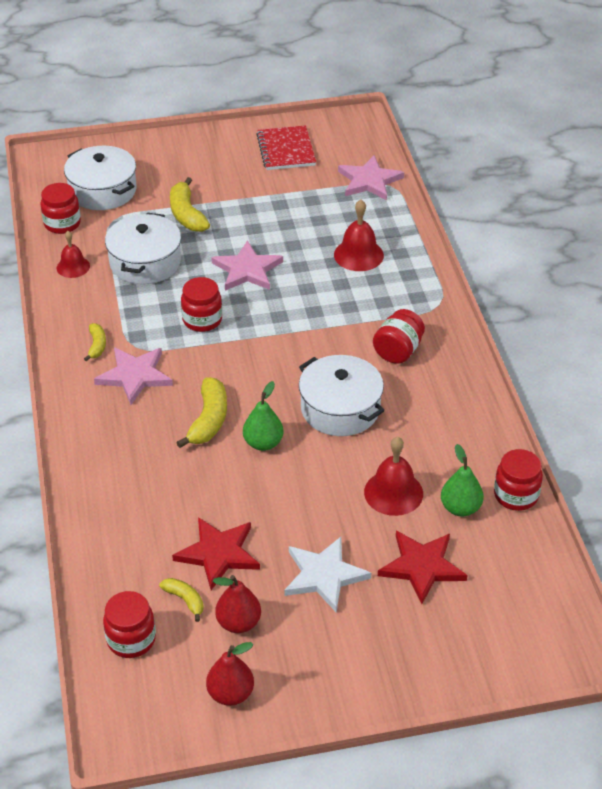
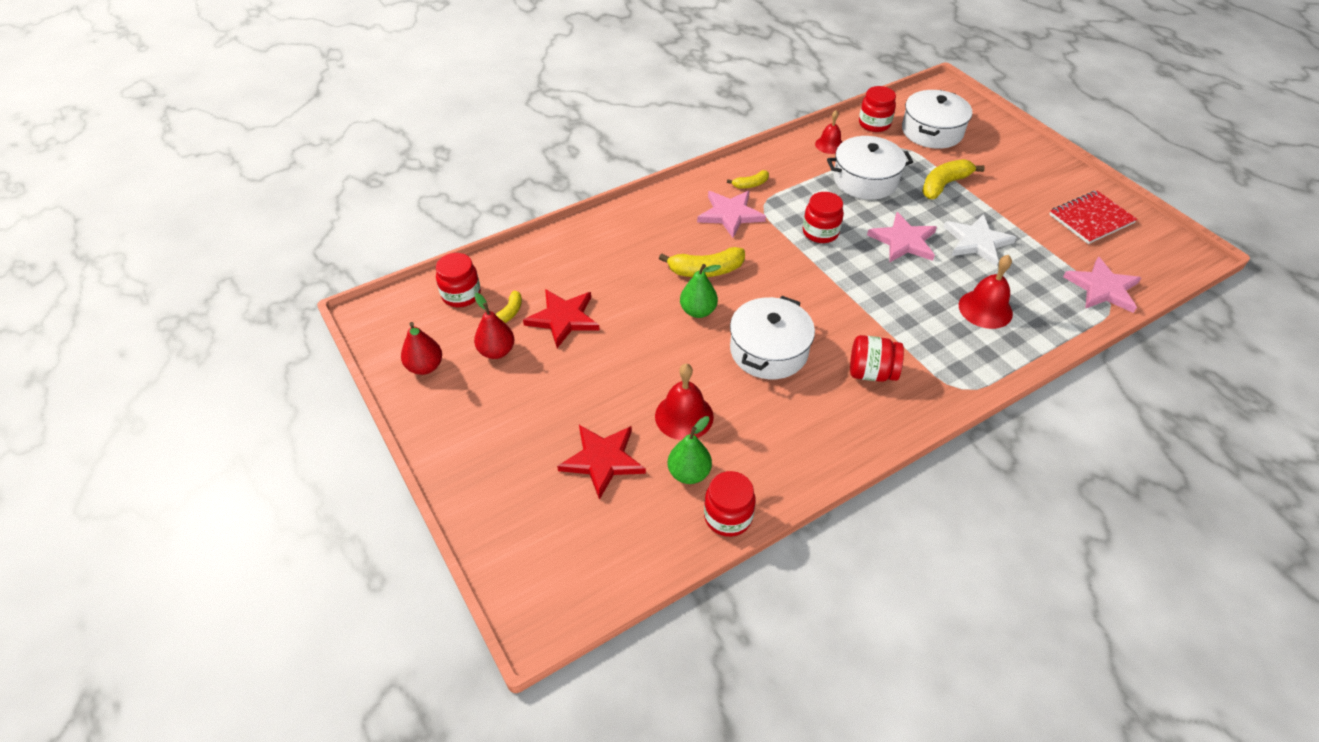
camera: 70 degrees right, 5 degrees up
(324, 575) = (565, 392): white star -> white star (977, 242)

